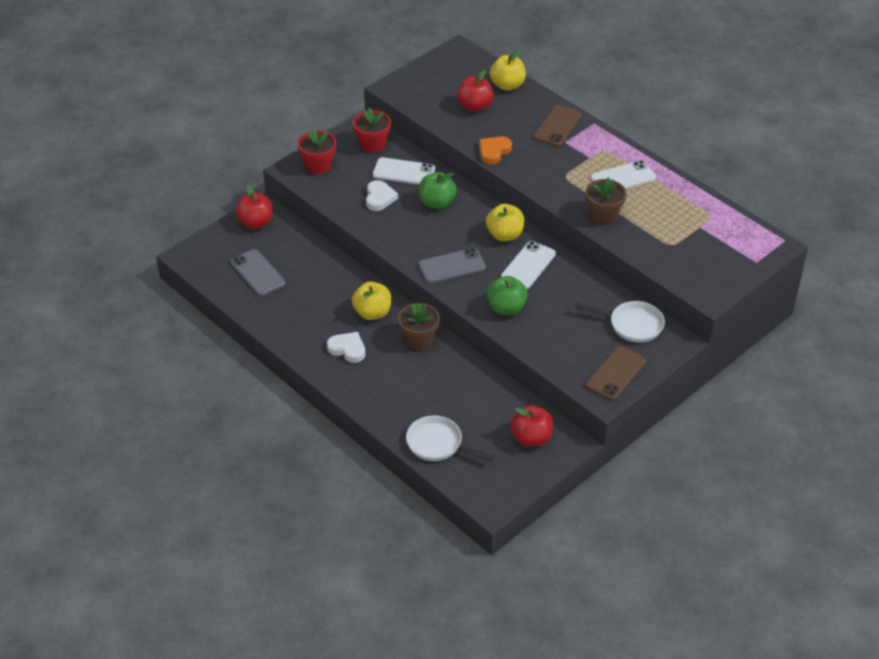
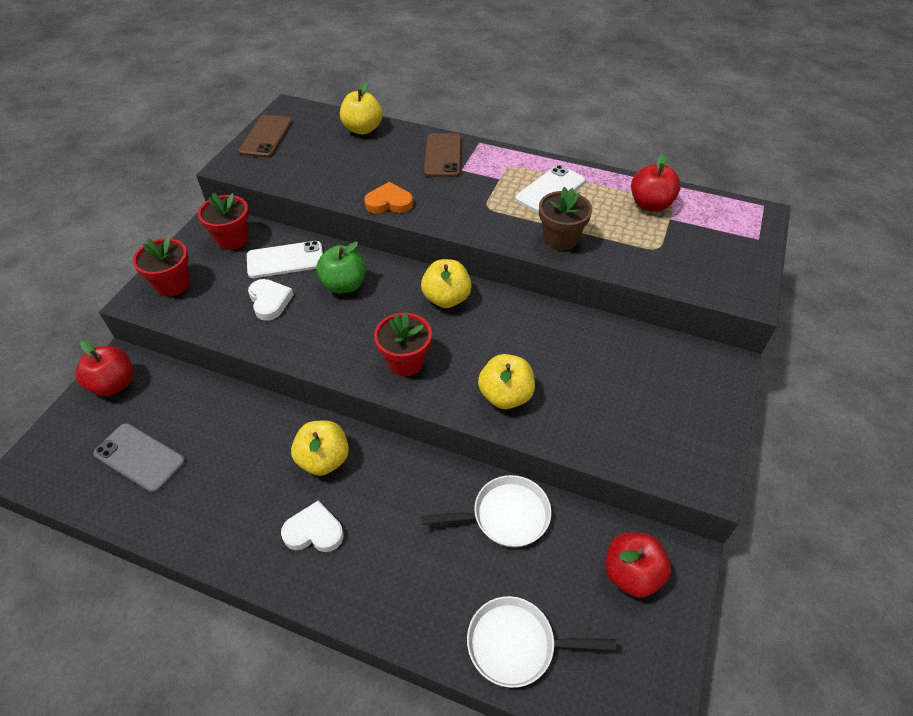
camera: 25 degrees left, 5 degrees up
(419, 340) = (404, 477): brown flower pot -> none
(452, 266) = (405, 361): grey phone -> red flower pot
(475, 106) = (339, 160): red apple -> red apple (650, 204)
(494, 151) = (389, 203): orange heart -> orange heart turned 75 degrees clockwise
(506, 308) = (505, 396): green apple -> yellow apple
(528, 265) = (496, 328): white phone -> none
(616, 373) = (695, 439): brown phone -> brown phone (266, 137)
(632, 325) = (664, 362): white pan -> white pan (505, 516)

